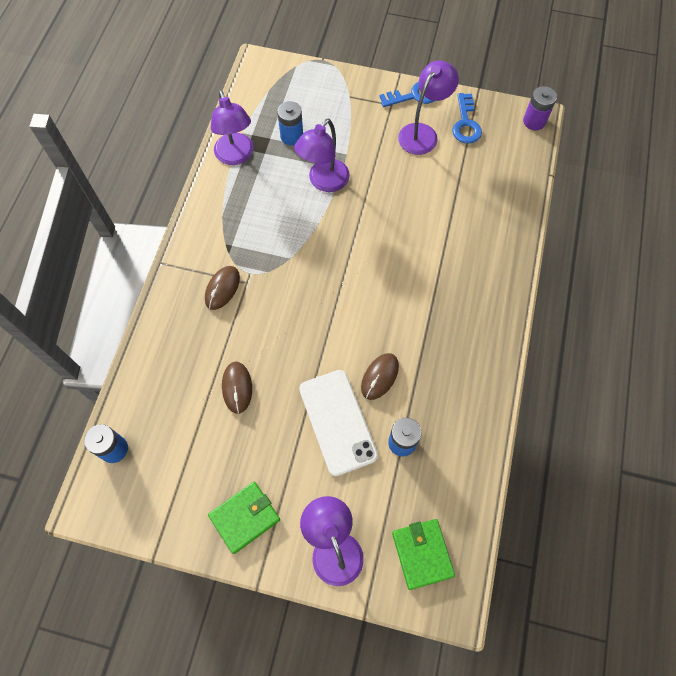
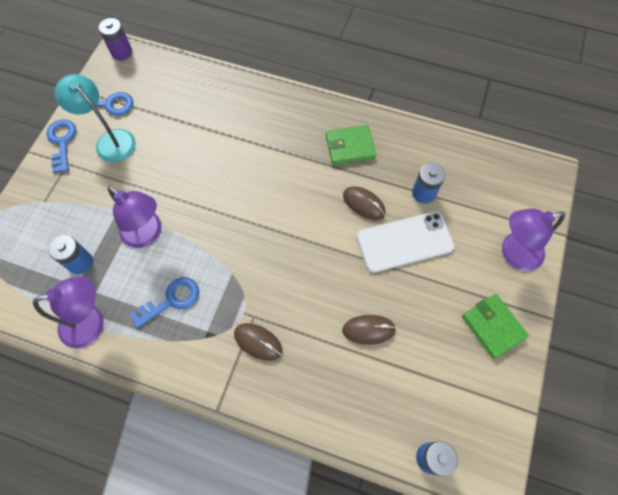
camera: 85 degrees left, 0 degrees up
(259, 212) = (171, 300): none -> blue key
(422, 133) = (110, 140): purple lamp -> turquoise lamp
(422, 554) = (514, 189): green wallet -> green wallet (350, 147)

